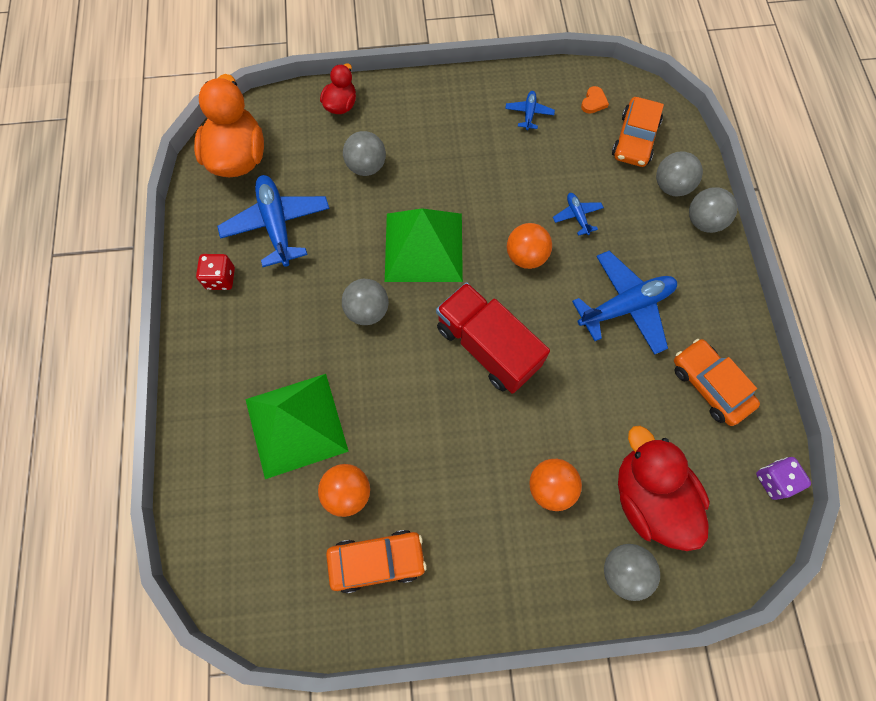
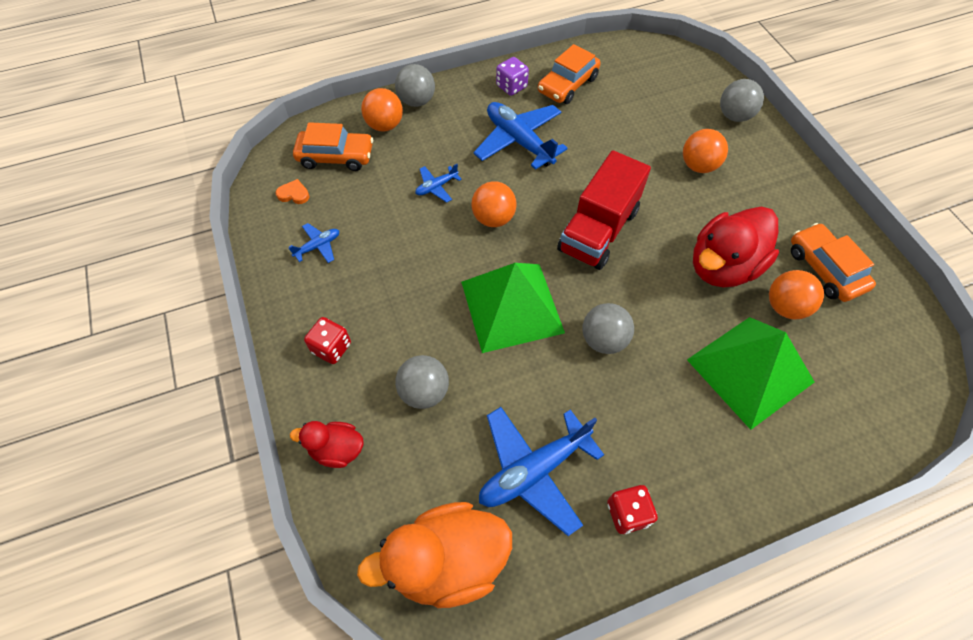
camera: 105 degrees left, 10 degrees down
(425, 111) = (331, 348): none -> red dice
(529, 113) = (318, 246): blue plane -> blue plane turned 150 degrees clockwise
(649, 497) = (673, 109): red duck -> red duck (723, 266)
(671, 186) = (385, 125): grey ball -> orange ball
(774, 480) = (624, 47): purple dice -> purple dice (511, 87)

